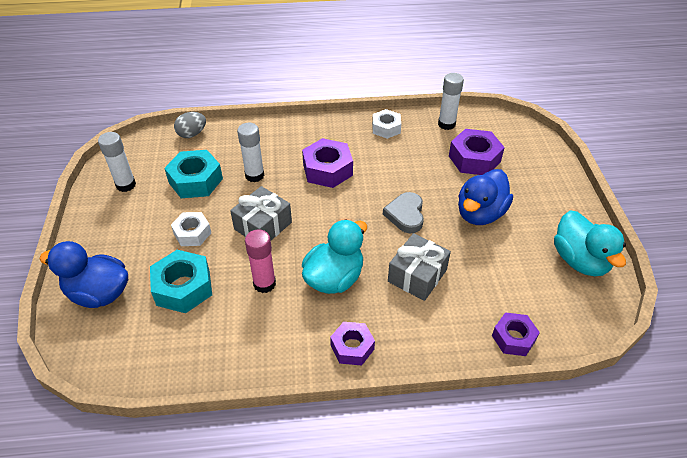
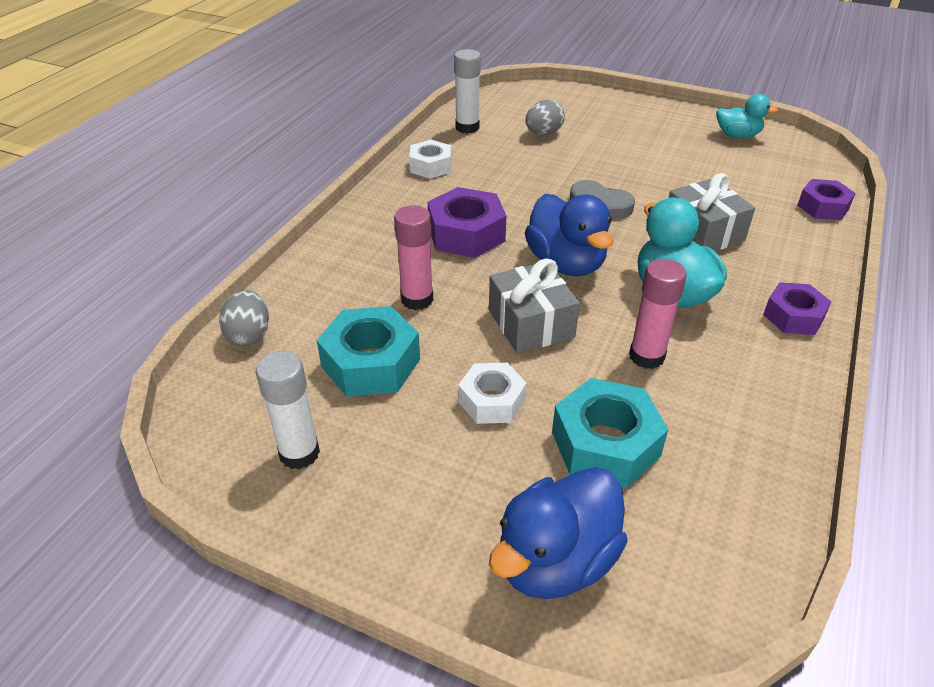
camera: 60 degrees left, 5 degrees down
(254, 175) = (417, 299): white glue stick -> pink glue stick
(474, 159) = (543, 133): purple nut -> grey egg
(480, 214) = (633, 161): blue duck -> blue duck (566, 263)
(580, 260) = (737, 135): turquoise duck -> turquoise duck, size x0.62

